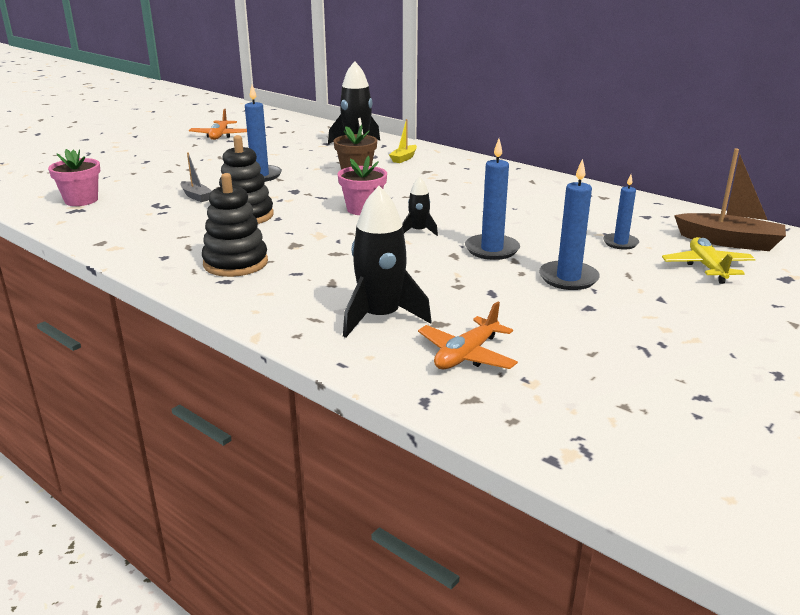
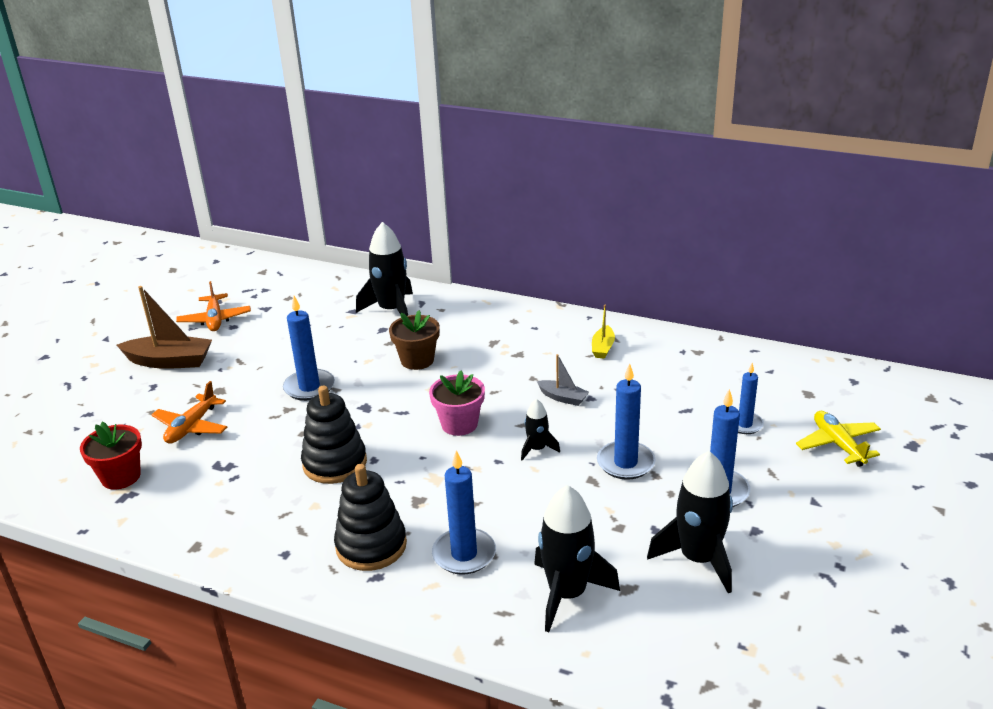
camera: 15 degrees left, 5 degrees up
(81, 200) = (121, 477): pink flower pot -> red flower pot
(196, 196) = (256, 441): grey boat -> grey boat (563, 398)
(308, 280) = (464, 554): none -> blue candle
(404, 158) = (457, 323): yellow boat -> yellow boat (603, 348)
(466, 355) = (675, 627): orange plane -> orange plane (191, 427)
(519, 316) = (698, 559): none -> black rocket
(729, 242) = (843, 400): brown boat -> brown boat (169, 361)

